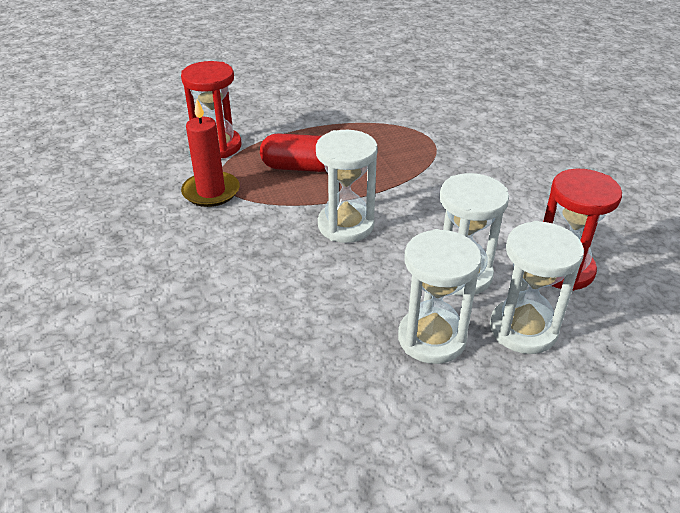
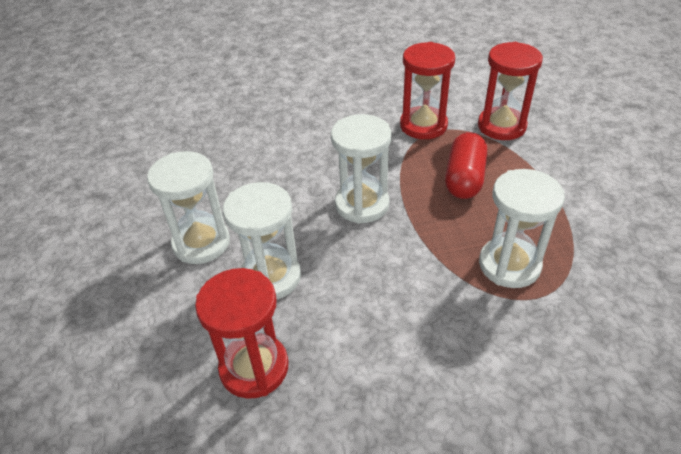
camera: 100 degrees right, 5 degrees up
(211, 192) = (423, 125): red candle -> red hourglass
(523, 329) = (186, 308): white hourglass -> white hourglass (509, 265)

